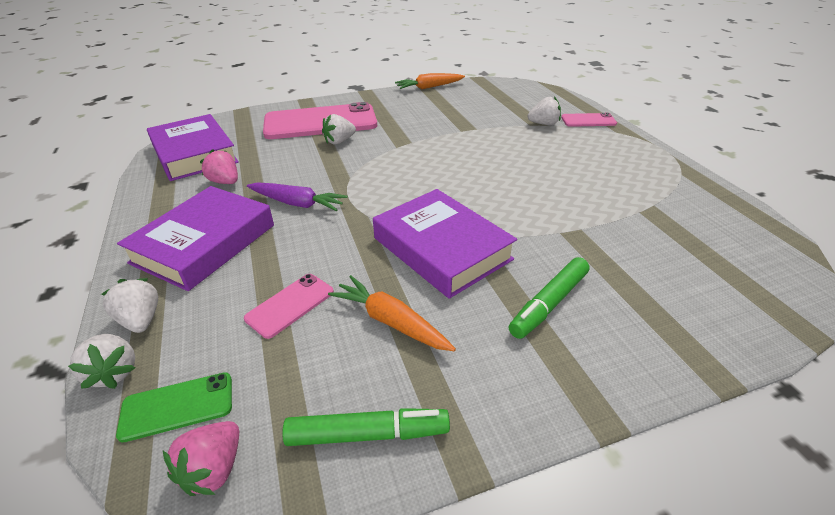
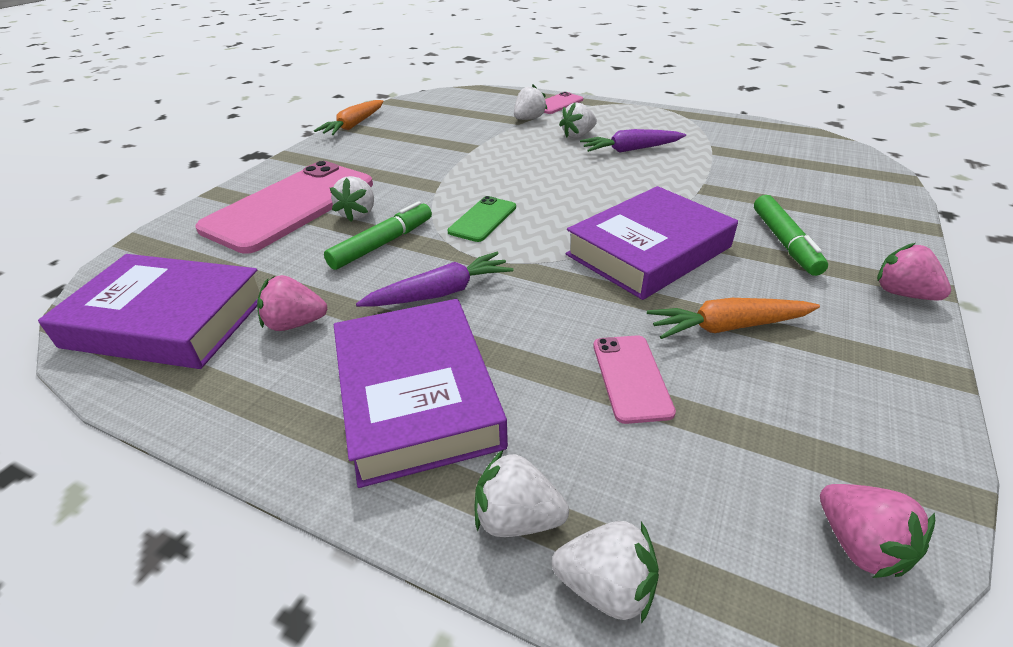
camera: 45 degrees left, 0 degrees up
(177, 406) = (729, 541): green phone -> green phone (483, 219)
(368, 434) = (875, 410): green marker -> green marker (382, 244)
(441, 248) = (649, 251): purple book -> purple book turned 45 degrees counterclockwise
(555, 150) = (578, 135): none -> white strawberry
(562, 399) = (902, 293): none -> pink strawberry
(574, 178) = (631, 150): none -> purple carrot

